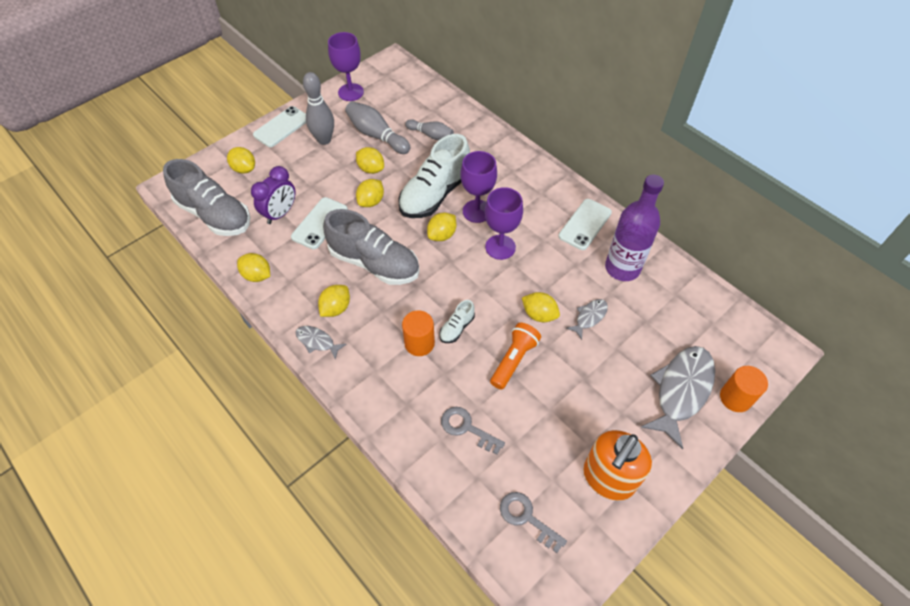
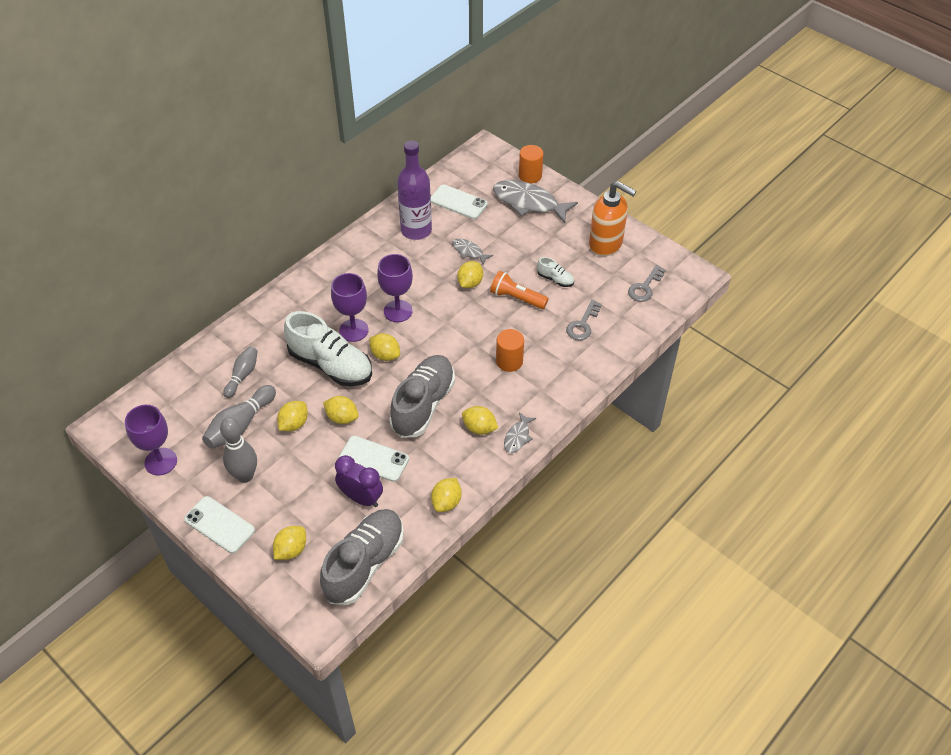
camera: 95 degrees left, 5 degrees down
(457, 328) = (490, 337): white shoe -> white shoe (555, 279)
(585, 224) = (368, 253): white phone -> white phone (458, 202)

